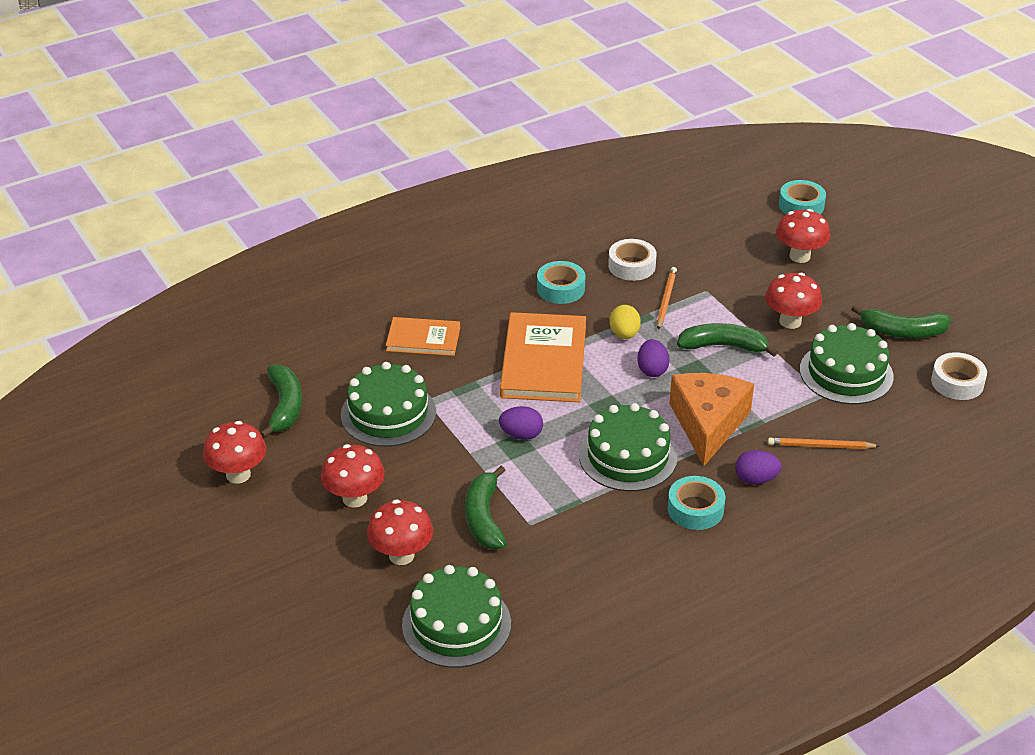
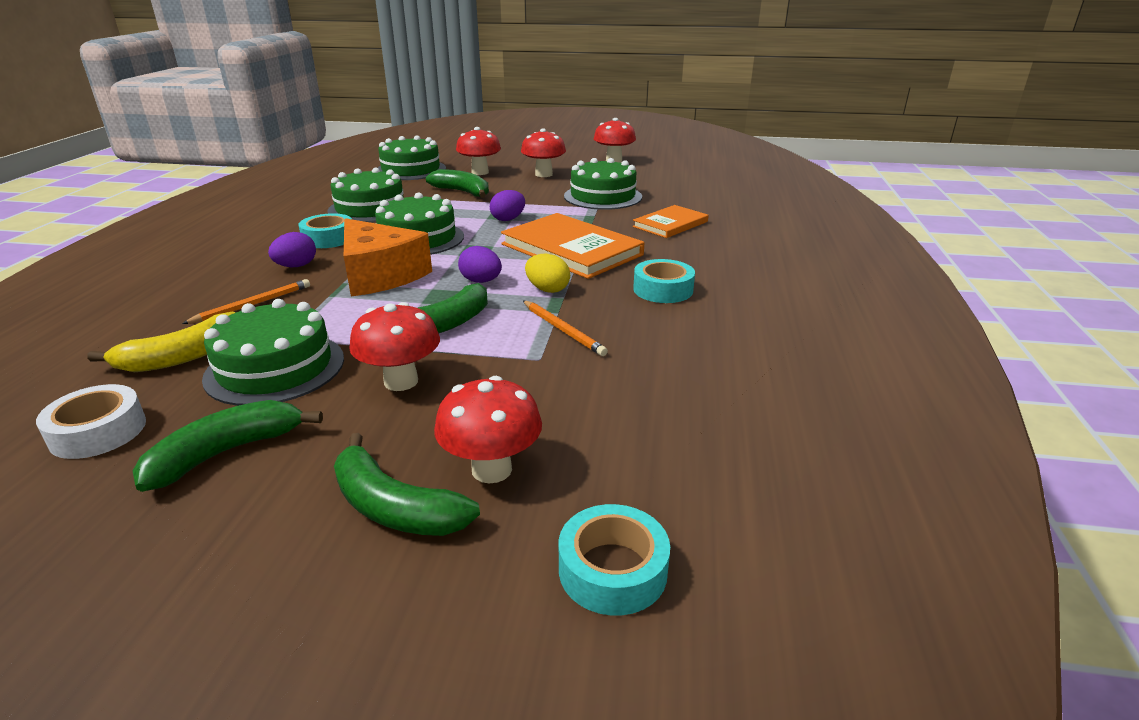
camera: 130 degrees right, 10 degrees down
(284, 406) = (657, 179): green banana -> green banana (395, 507)
(605, 546) = (370, 208): none -> green cake
(631, 266) = (650, 338): white tape -> none
(892, 417) = (183, 357): none -> yellow banana

